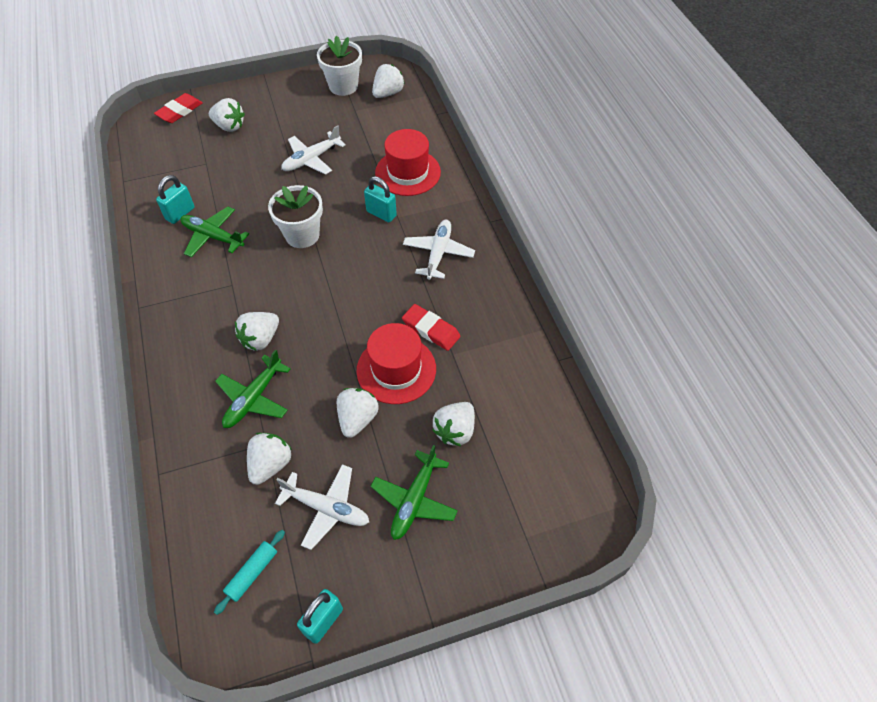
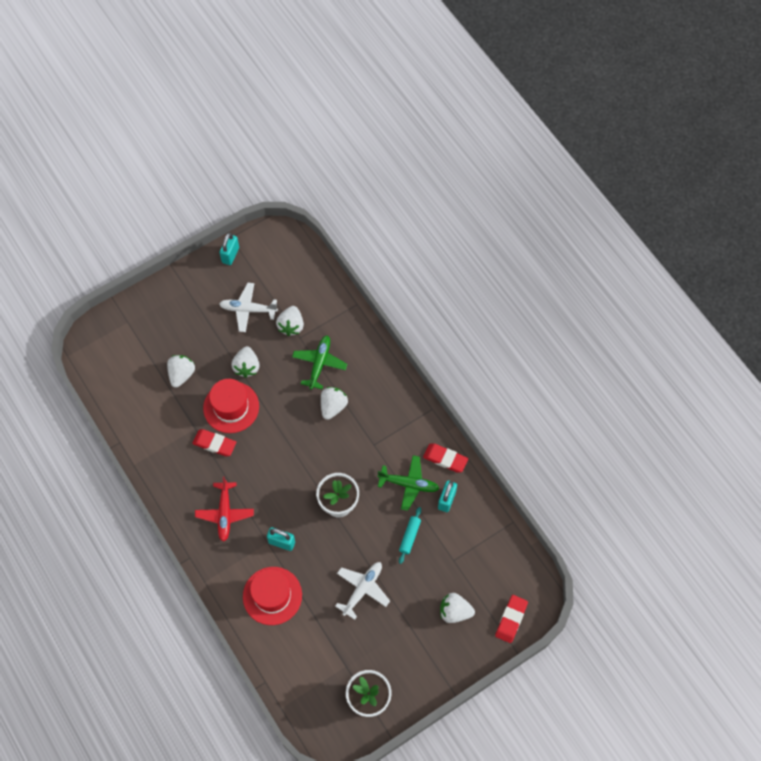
camera: 165 degrees right, 10 degrees up
(156, 252) = (445, 459): none -> red eraser
(252, 573) = (277, 267): turquoise rolling pin -> turquoise rolling pin (410, 536)
(388, 93) = (321, 699): white strawberry -> none
(414, 500) = (197, 326): green plane -> none
(438, 253) = (225, 513): white plane -> red plane

